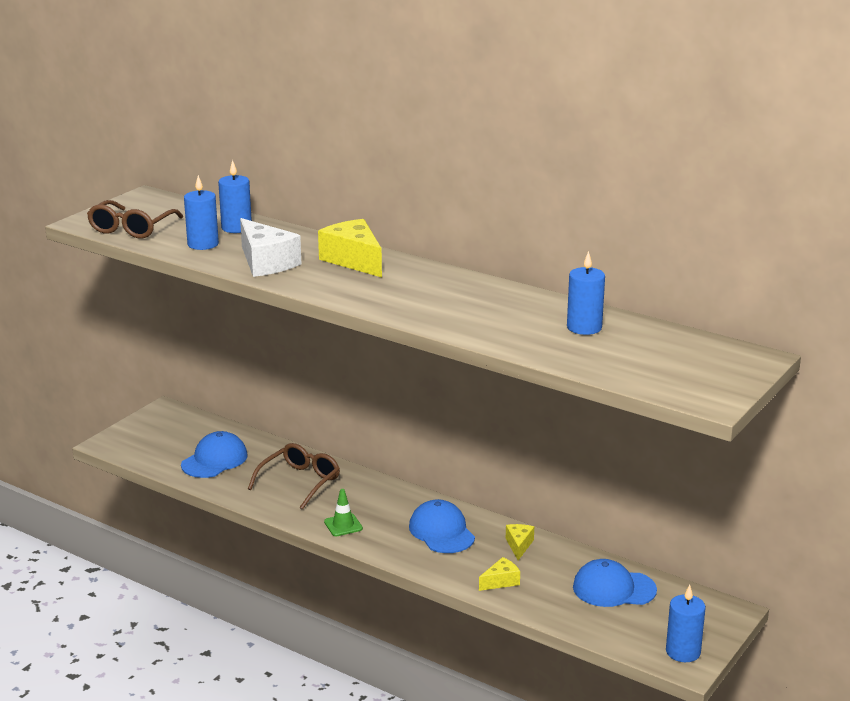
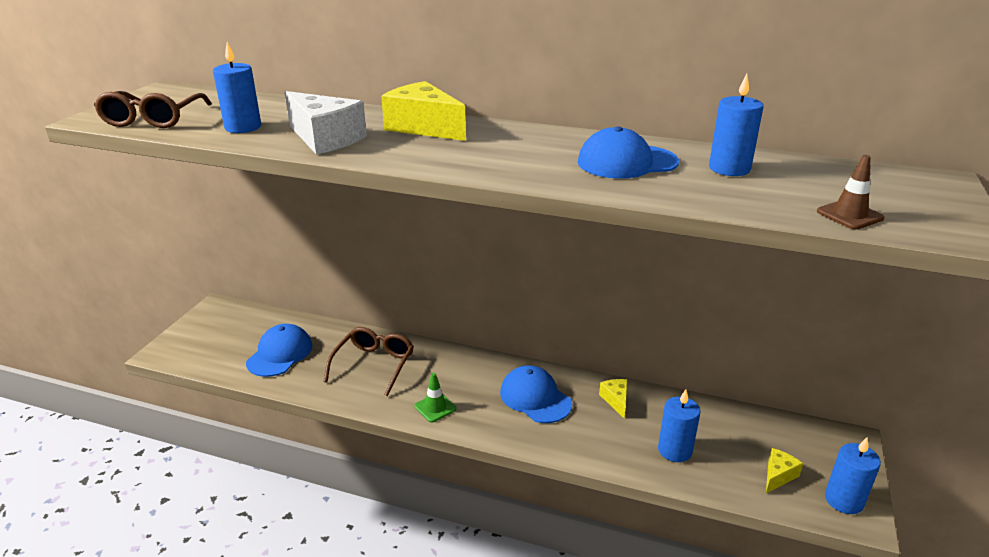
camera: 15 degrees left, 5 degrees up
(236, 228) = (276, 109): blue candle -> blue candle (674, 450)
(501, 581) = (621, 447): yellow cheese -> yellow cheese (778, 476)
(613, 588) = (731, 434): blue cap -> blue cap (627, 162)
(639, 375) = (849, 215): none -> brown traffic cone

